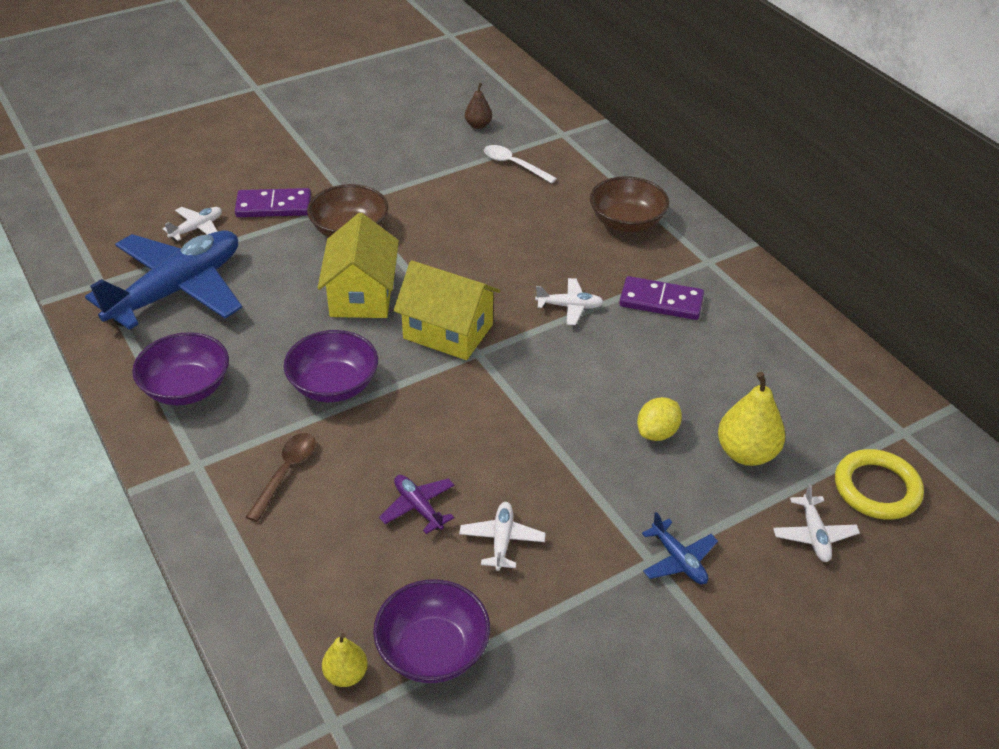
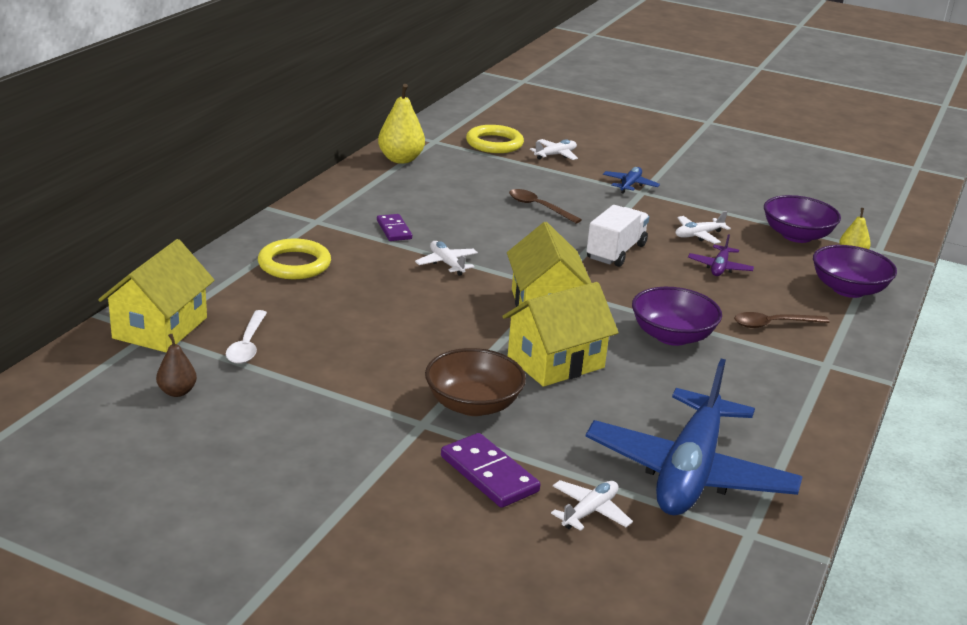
camera: 125 degrees left, 15 degrees down
(177, 290) = (689, 472): blue plane -> blue plane turned 75 degrees counterclockwise
(187, 388) = (778, 404): purple bowl -> purple bowl (848, 289)
(197, 228) = (590, 511): white plane -> white plane turned 120 degrees clockwise
(512, 439) = (616, 252): none -> white truck
(567, 138) = (160, 328): none -> yellow house
(626, 222) = (294, 264): brown bowl -> yellow ring
(657, 433) = (539, 207): yellow lemon -> brown spoon
(661, 301) = (394, 230): purple domino -> purple domino, size x0.66
(746, 453) = (517, 179): yellow pear -> yellow pear (400, 159)

